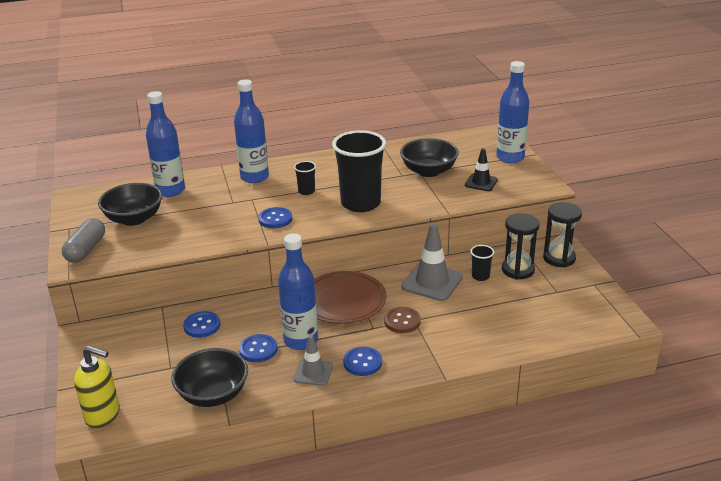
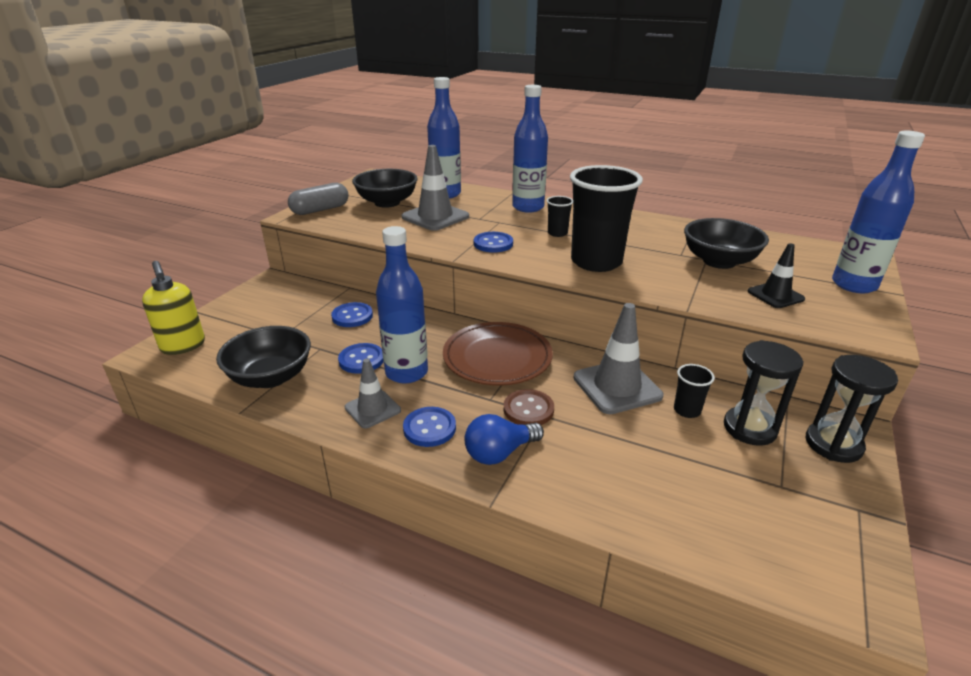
camera: 40 degrees right, 0 degrees up
(197, 215) = (435, 217): none -> grey traffic cone
(417, 352) = (499, 453): none -> blue light bulb

